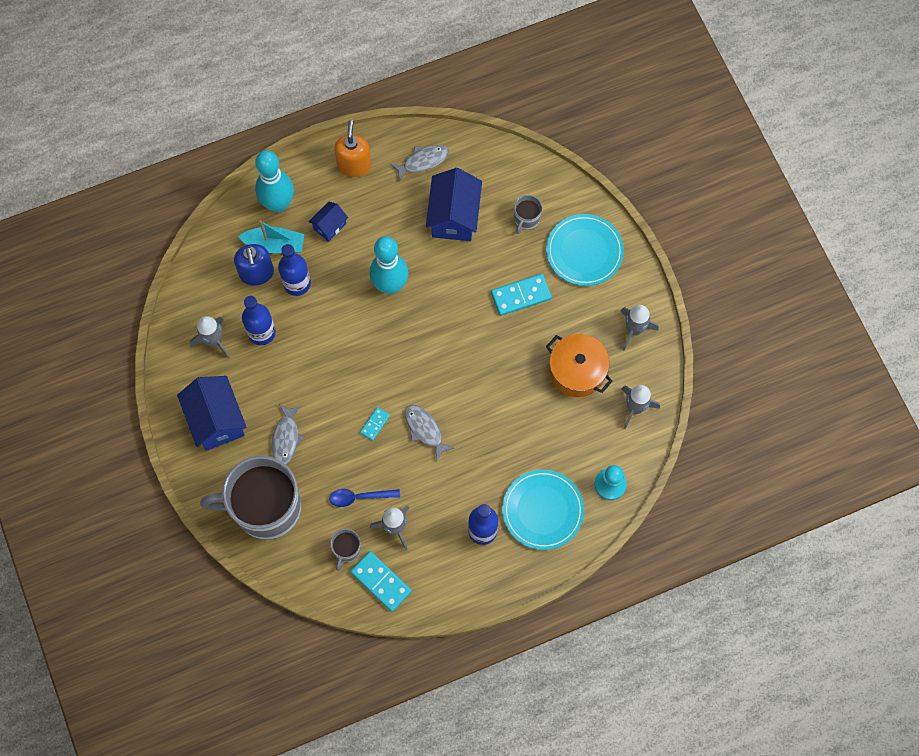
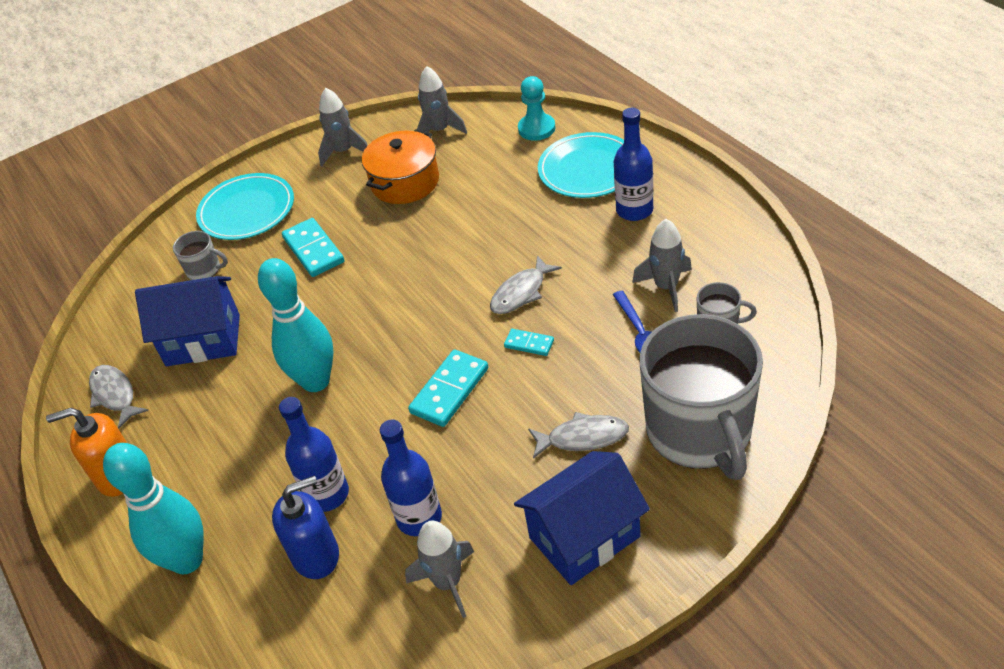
camera: 95 degrees left, 25 degrees down
(275, 245) = (262, 544): turquoise boat -> none
(329, 226) = (225, 479): blue house -> none
(381, 582) = (745, 282): turquoise domino -> turquoise domino (450, 390)

